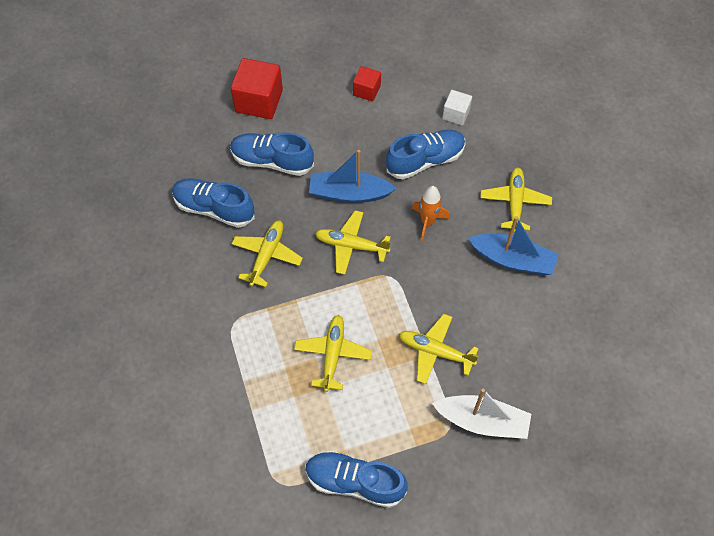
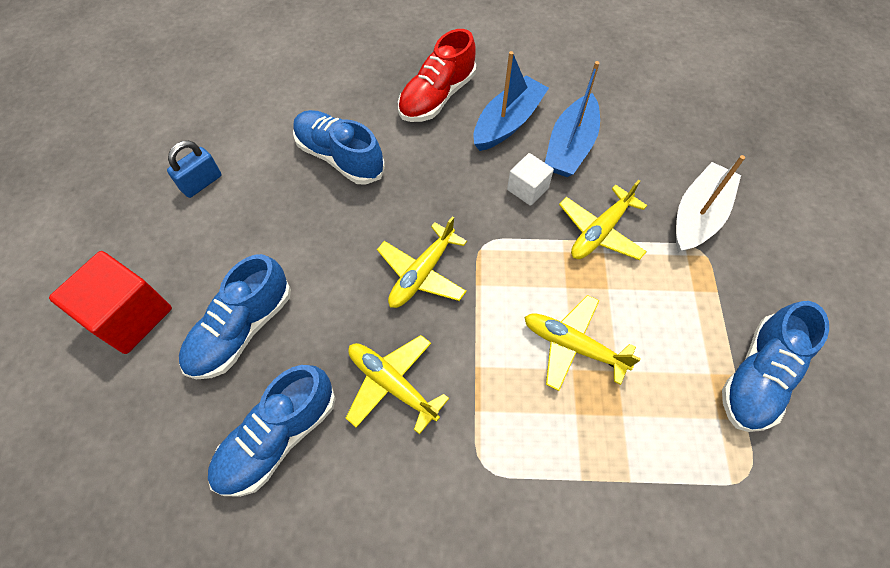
camera: 70 degrees left, 0 degrees up
(349, 193) = (344, 251): blue boat -> blue boat (570, 147)
(366, 90) = (201, 183): red cube -> blue padlock
(425, 160) = (340, 157): blue shoe -> blue shoe turned 45 degrees counterclockwise
(427, 222) = (425, 182): orange rocket -> none
(456, 114) = (293, 108): white cube -> white cube (527, 189)
(515, 202) = (437, 97): yellow plane -> red shoe

